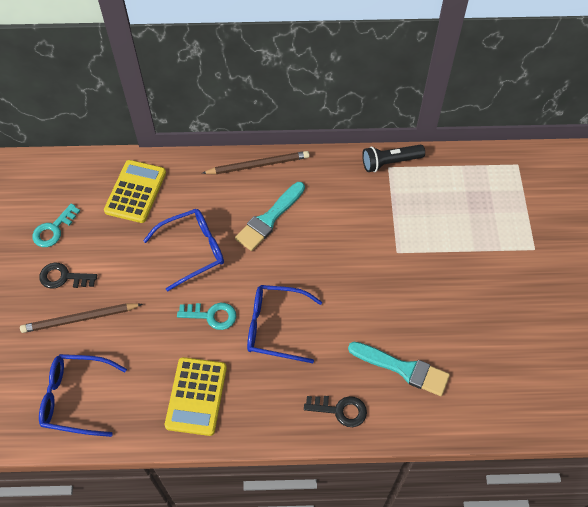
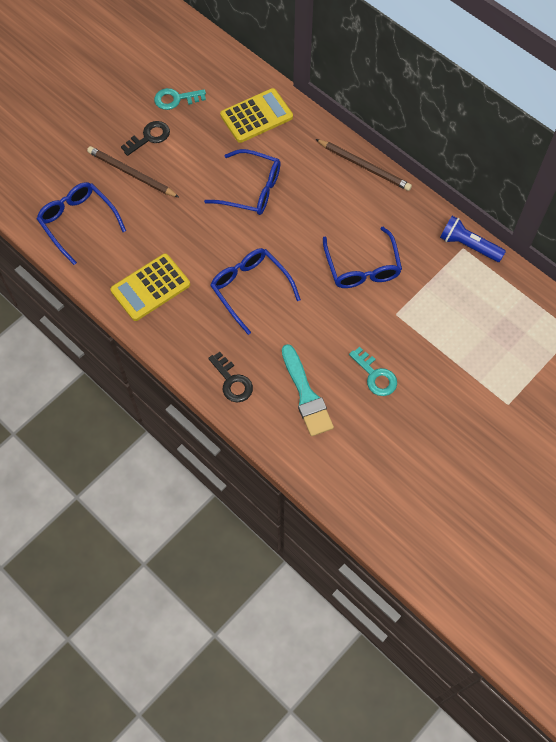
camera: 45 degrees right, 5 degrees up
(63, 277) = (149, 137): black key -> black key turned 90 degrees clockwise
(212, 315) = (216, 244): turquoise key -> turquoise key (375, 376)
(269, 219) = (328, 212): turquoise brush -> none
(337, 238) = (362, 266): none -> blue glasses
(390, 162) = (468, 245): black flashlight -> blue flashlight

